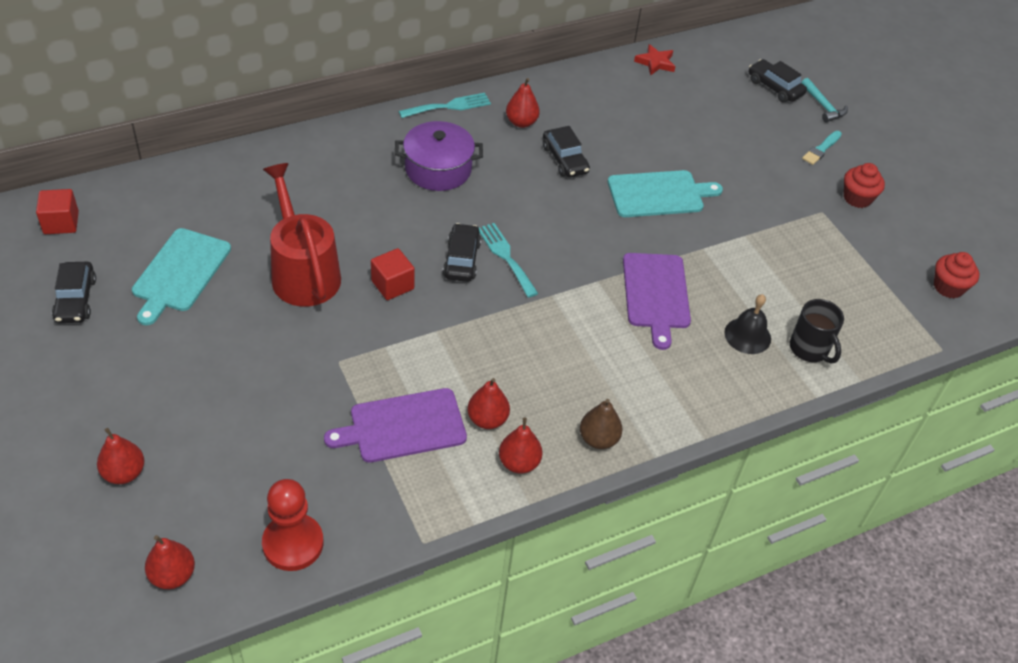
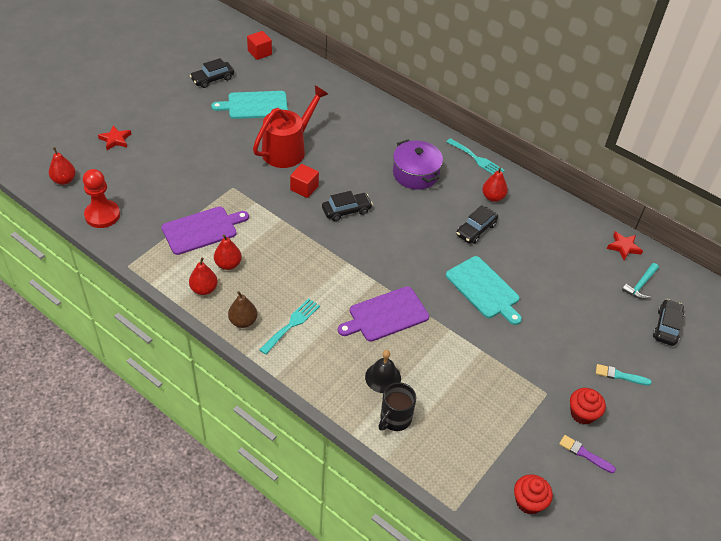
camera: 65 degrees right, 0 degrees up
(124, 473) = (115, 140): red pear -> red star
(403, 426) = (202, 230): purple cutting board -> purple cutting board turned 105 degrees clockwise
(506, 257) = (364, 230): turquoise fork -> turquoise fork (291, 324)
(823, 106) = (674, 364): turquoise hammer -> turquoise hammer (640, 285)
(905, 220) = (584, 454): none -> purple brush

